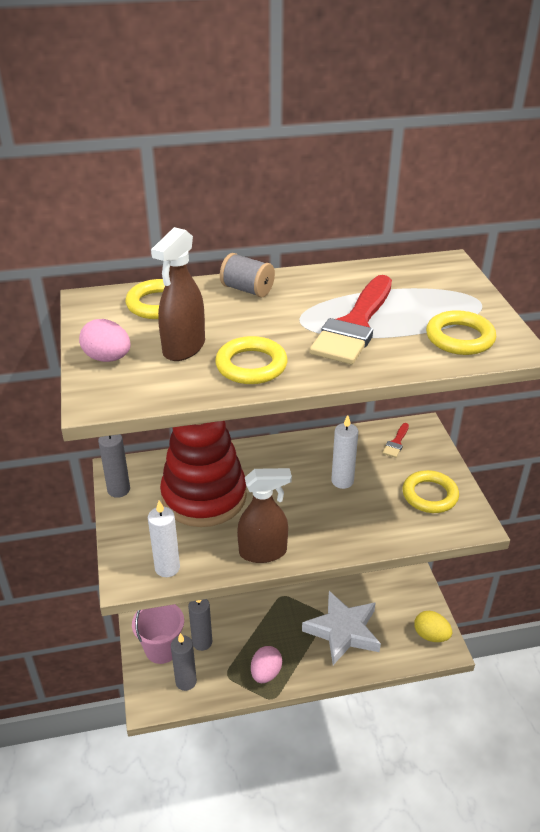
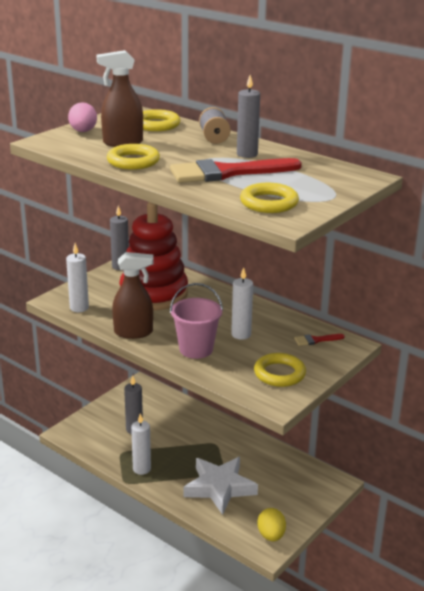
camera: 50 degrees right, 10 degrees down
(162, 649) = (110, 416): pink bucket -> pink bucket (196, 349)
(186, 681) = (97, 438): grey candle -> grey candle (247, 154)
(263, 552) = (133, 332): brown spray bottle -> brown spray bottle turned 45 degrees counterclockwise
(266, 673) = (141, 469): pink egg -> white candle

